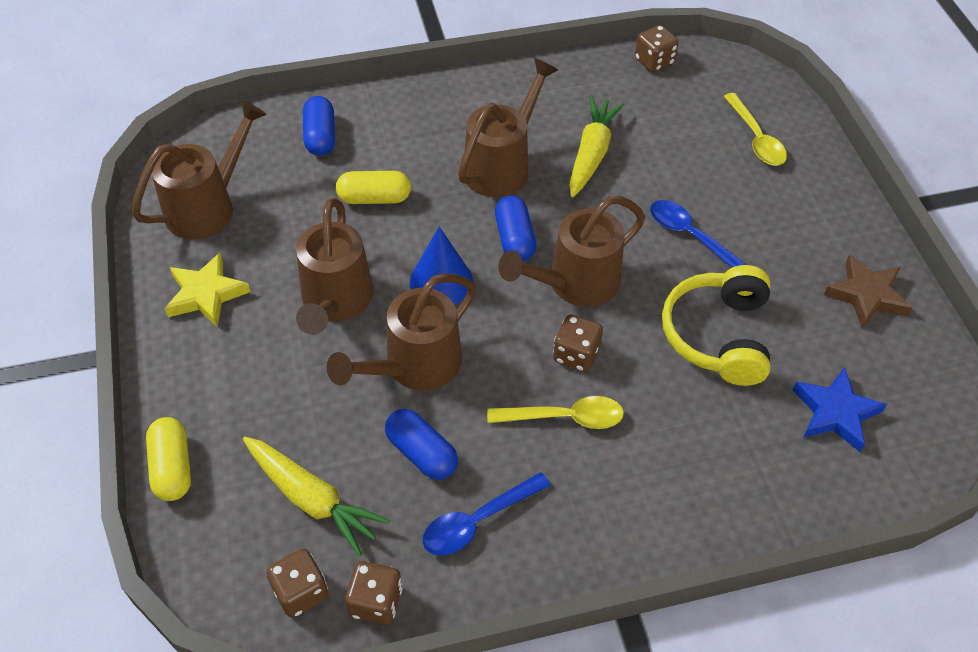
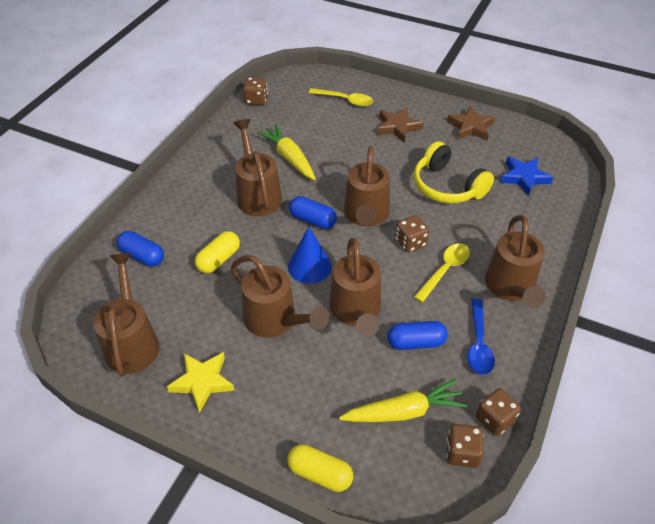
camera: 50 degrees left, 5 degrees down
(605, 508) = (511, 288): none -> brown watering can
(691, 236) = (380, 158): blue spoon -> none
(770, 219) = (398, 127): none -> brown star

